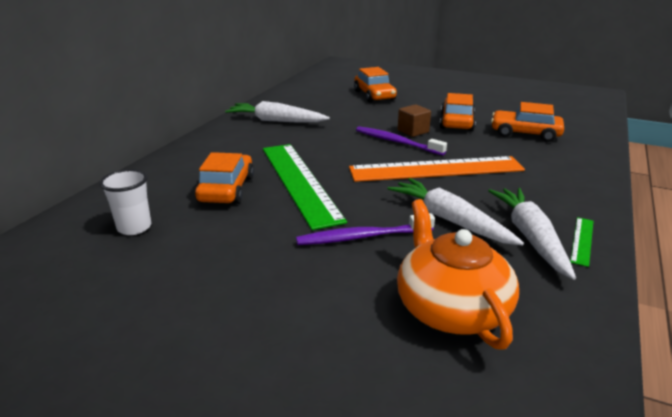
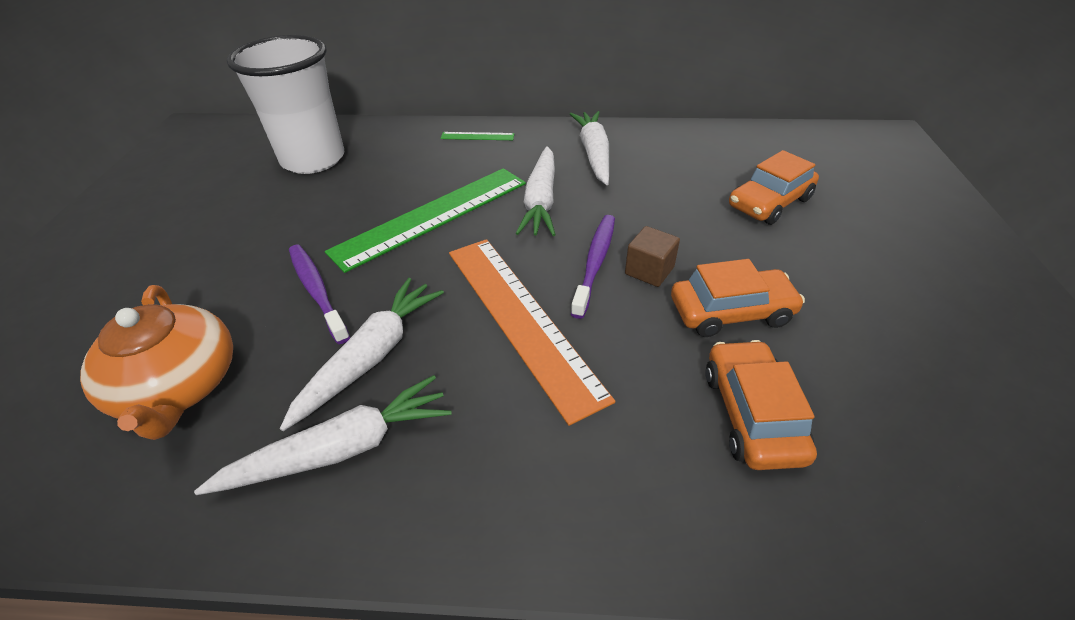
camera: 70 degrees right, 15 degrees up
(134, 227) = (313, 159): white cup -> white cup, size x2.16
(226, 189) = (398, 179): orange car -> none
(316, 145) = (541, 201): none -> white carrot
(451, 308) = (179, 386): orange teapot -> orange teapot turned 105 degrees clockwise
(582, 240) = (340, 519): green ruler -> green ruler (477, 136)

